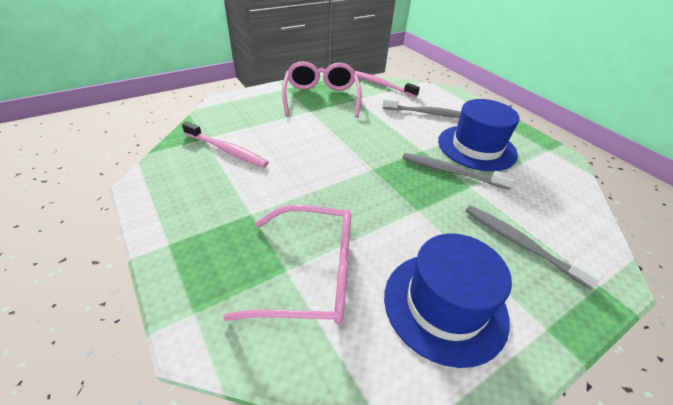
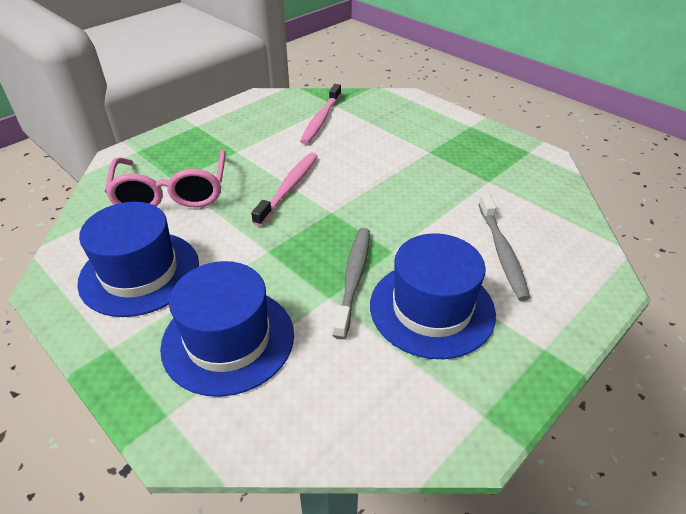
camera: 80 degrees right, 0 degrees up
(321, 98) = (468, 154): pink glasses -> none
(380, 84) = (557, 198): pink toothbrush -> pink toothbrush (289, 188)
(520, 243) = (228, 339): grey toothbrush -> blue hat

